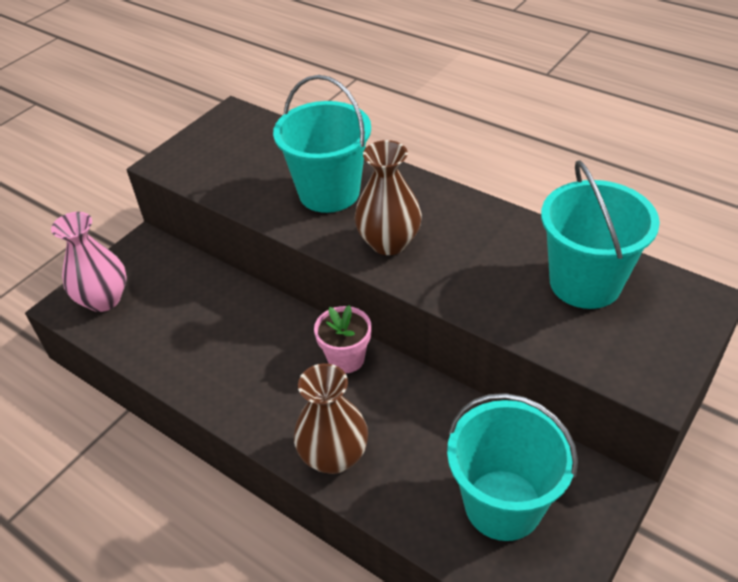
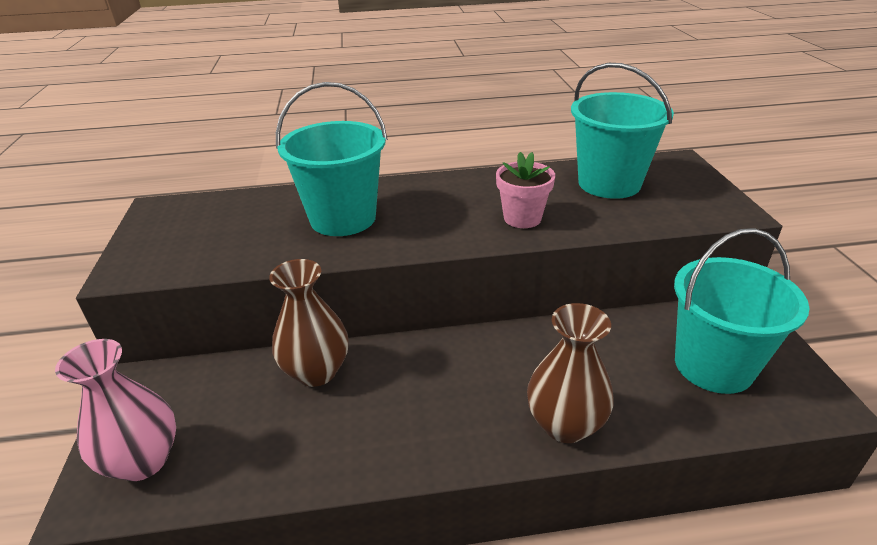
camera: 45 degrees left, 10 degrees down
(346, 358) = (472, 350): pink flower pot -> pink flower pot (522, 218)
(389, 242) = (445, 225): brown vase -> brown vase (316, 371)

